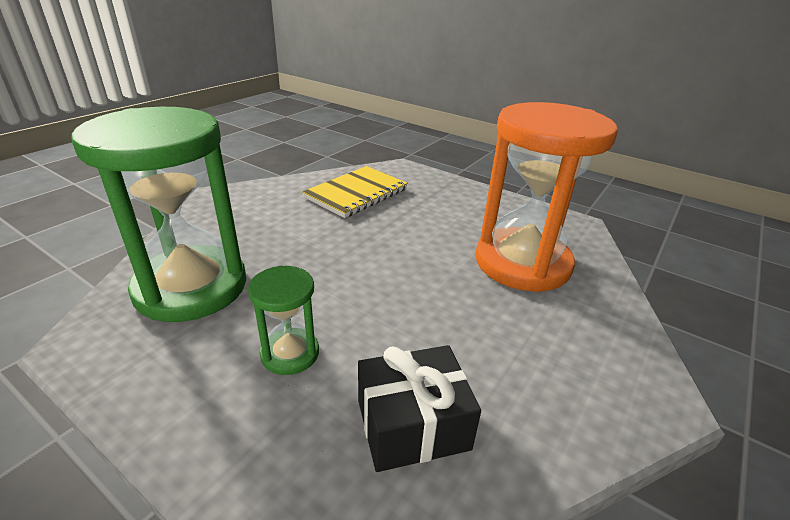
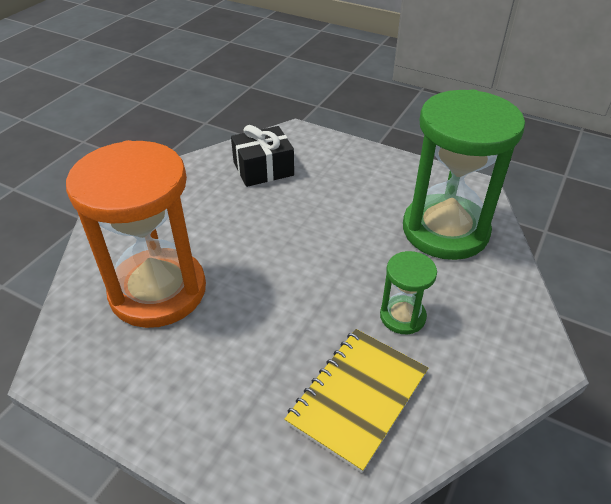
camera: 175 degrees right, 10 degrees up
(290, 353) = (343, 194): green hourglass -> green hourglass (402, 316)

